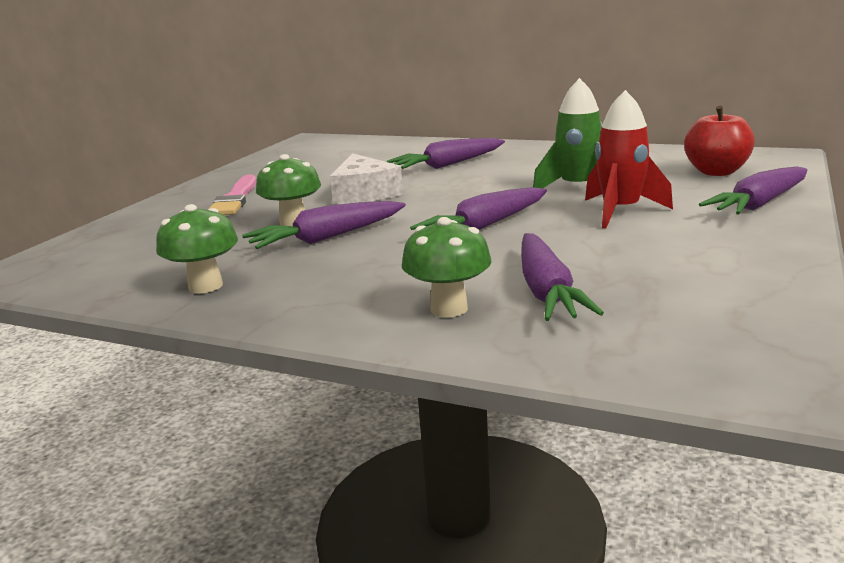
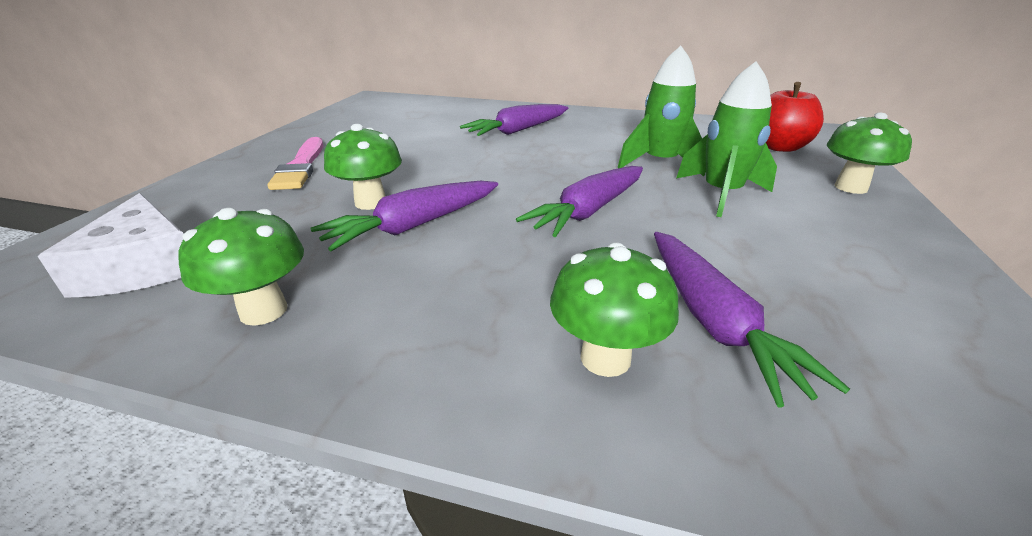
camera: 10 degrees left, 10 degrees up
(364, 193) = (442, 163): white cheese -> white cheese (142, 265)
(620, 212) = (721, 194): red rocket -> green rocket
(758, 204) = (850, 187): purple carrot -> green mushroom

